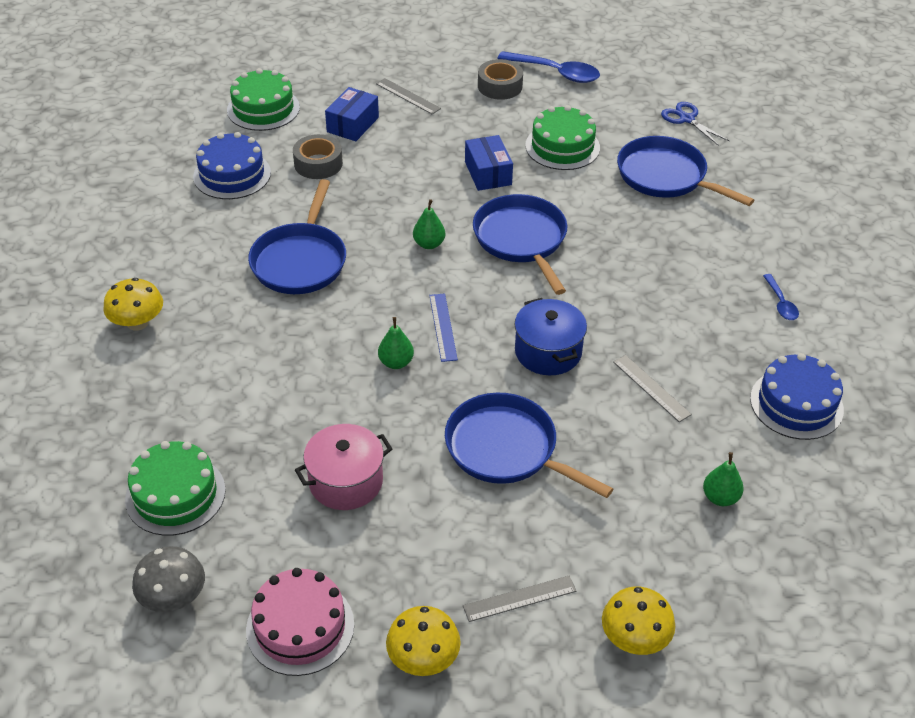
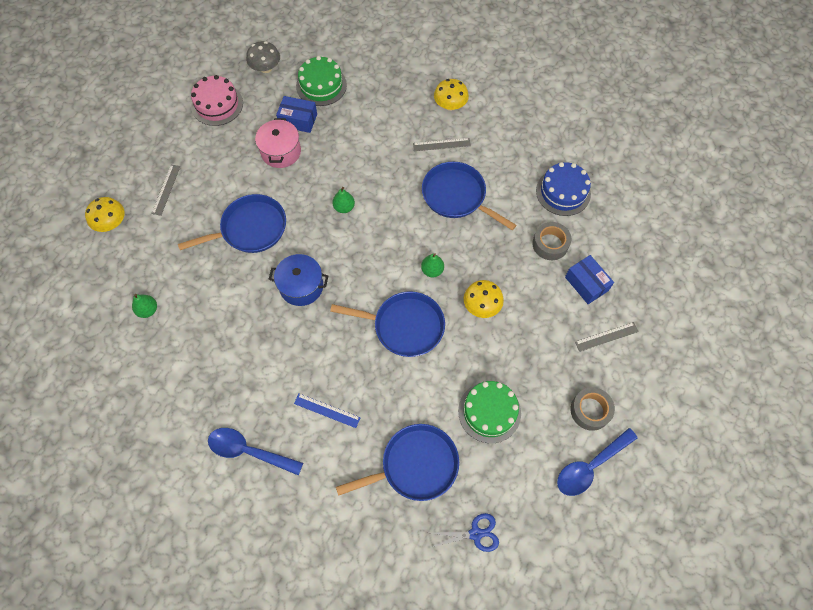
camera: 120 degrees right, 20 degrees up
(263, 108) = (632, 237): green cake -> none
(423, 658) = (168, 140): yellow mushroom -> yellow mushroom (481, 306)
(443, 327) = (356, 243): blue ruler -> blue ruler (327, 410)
(488, 173) = (485, 343): blue box -> blue box (298, 120)
(651, 388) = (239, 324): grey ruler -> grey ruler (441, 144)
(781, 303) = (248, 451): blue spoon -> blue spoon, size x1.87
(796, 404) = (172, 397): blue cake -> none

